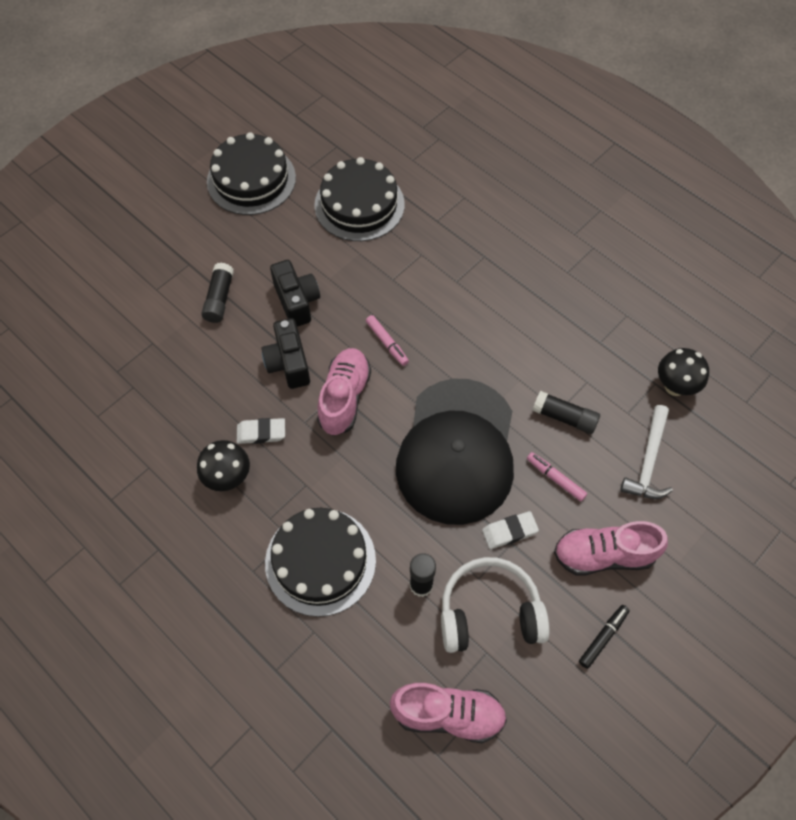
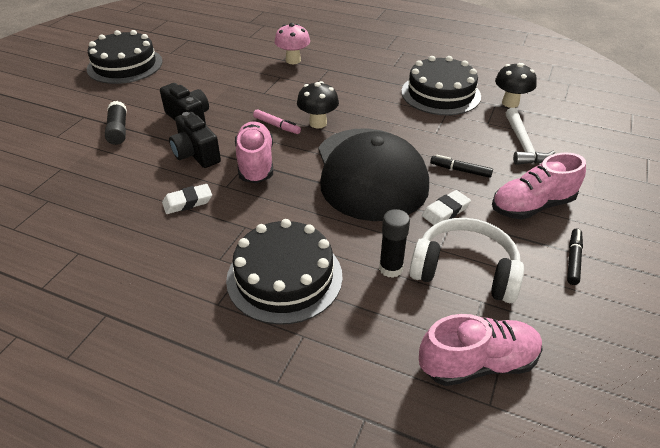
camera: 20 degrees left, 20 degrees down
(228, 478) = (166, 240): black mushroom -> black mushroom (318, 123)
(359, 205) = (219, 62): black cake -> black cake (440, 94)
(448, 226) = (293, 60): none -> pink mushroom
(489, 612) = (465, 270): white headphones -> white headphones turned 45 degrees clockwise
(555, 478) = (460, 170): pink marker -> black marker
(564, 417) = (443, 135): black glue stick -> none

